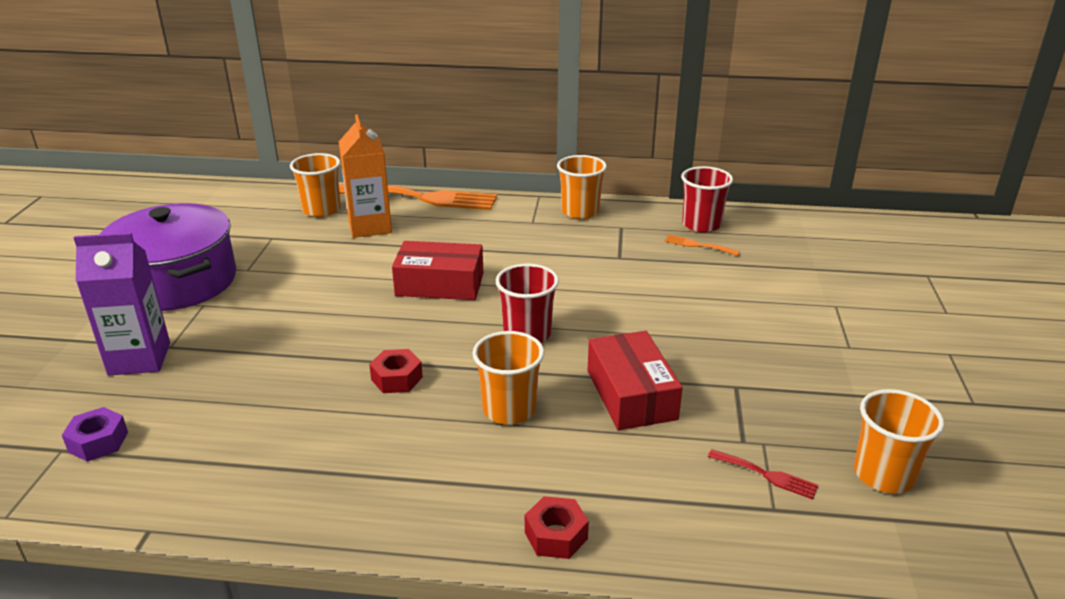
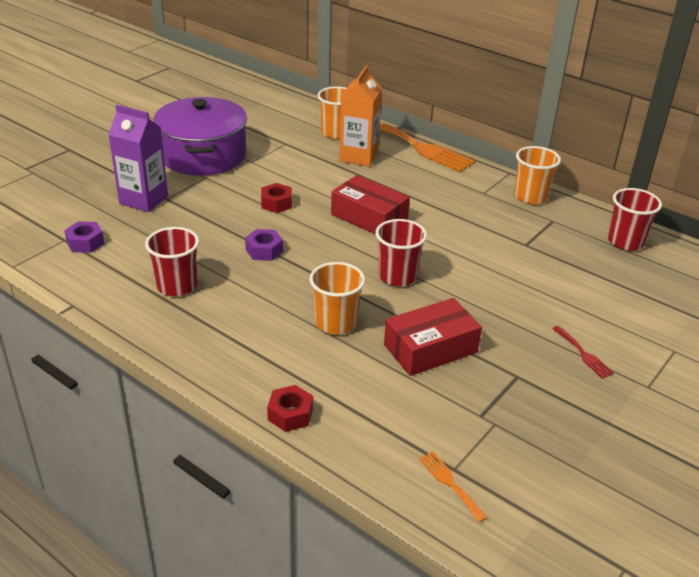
camera: 30 degrees right, 5 degrees up
(278, 445) = (177, 286): none -> red cup
(353, 362) = (264, 250): none -> purple nut
(397, 378) = (282, 272): red nut -> red nut (276, 203)
(631, 394) = (430, 348): red box -> red box turned 45 degrees clockwise
(698, 245) = (603, 258): orange fork -> orange fork (450, 483)
(767, 475) = (473, 445): red fork -> red fork (583, 354)
(883, 475) = (566, 487): orange cup -> none

